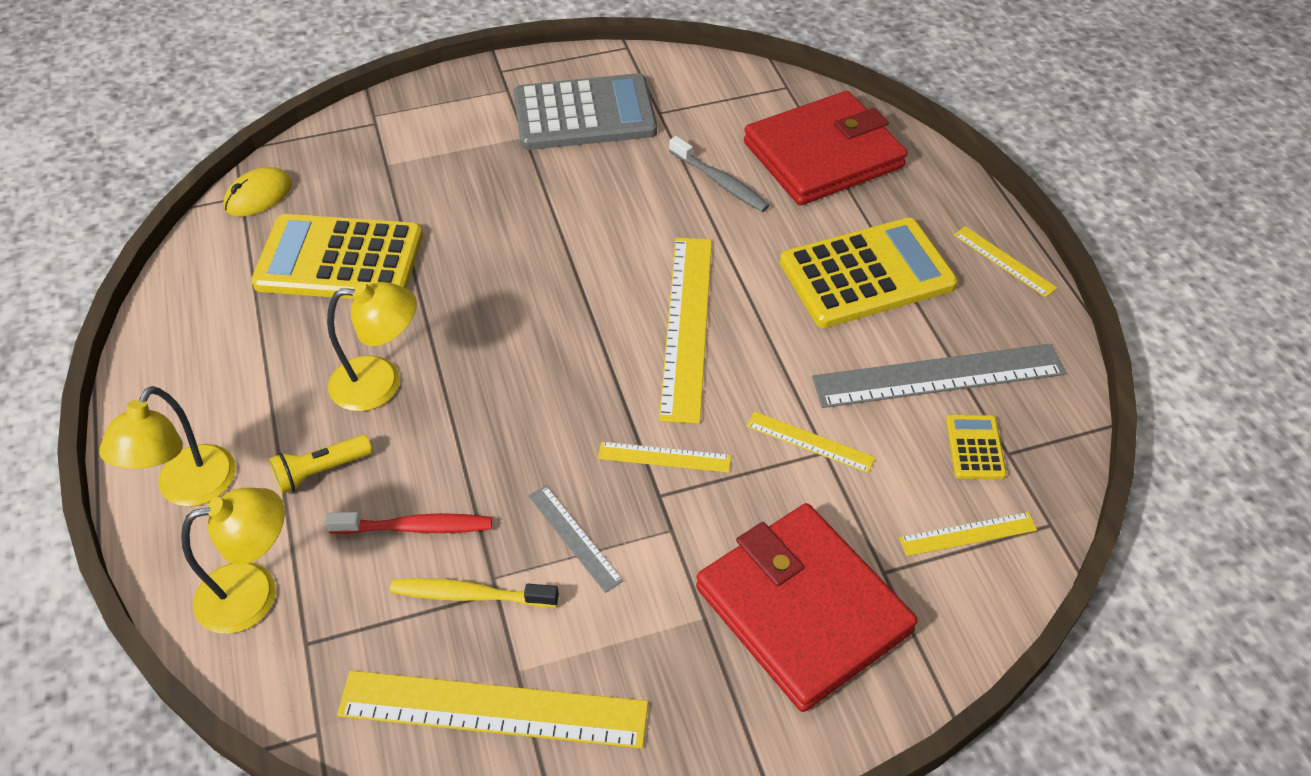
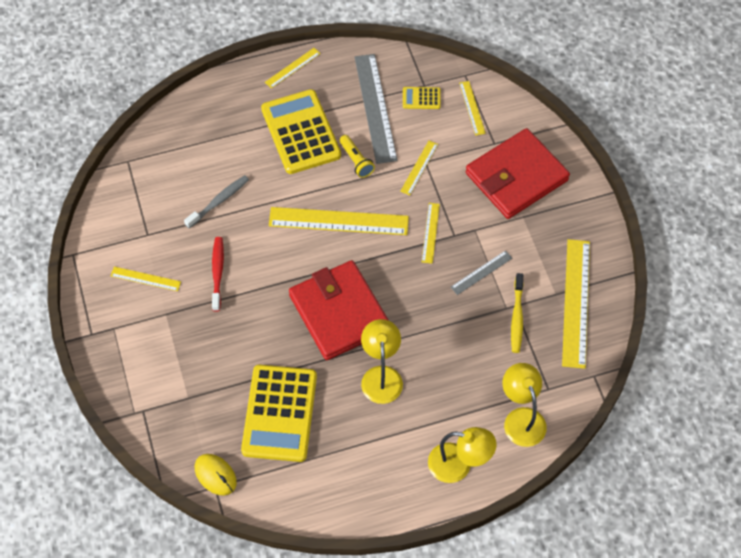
camera: 90 degrees left, 10 degrees up
(321, 471) = (444, 398): yellow flashlight -> yellow flashlight (356, 161)
(416, 527) = (478, 346): red toothbrush -> red toothbrush (217, 272)
(584, 114) = (145, 279): grey calculator -> yellow ruler
(823, 155) = (197, 145): red wallet -> red wallet (339, 312)

